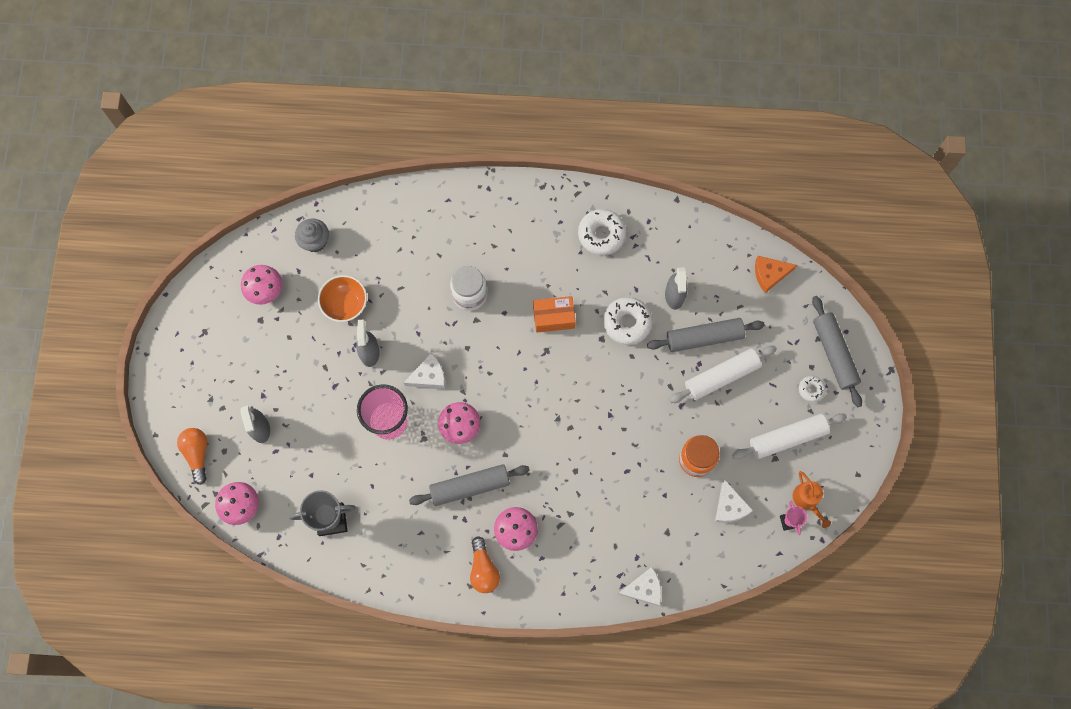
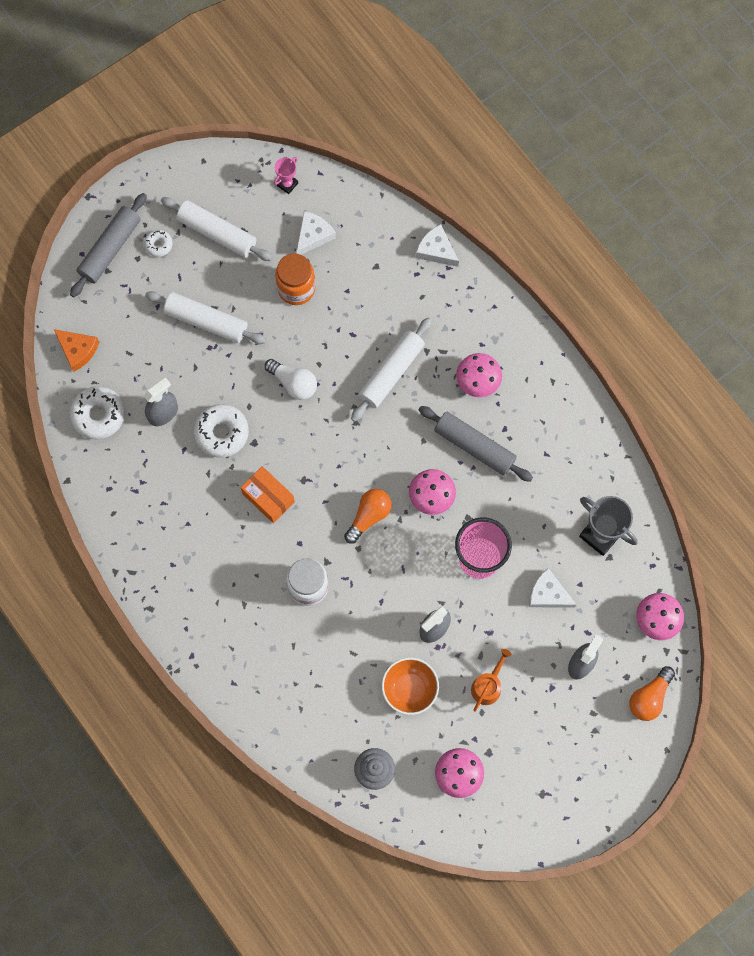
camera: 130 degrees left, 0 degrees up
(429, 376) = (411, 559): white cheese -> white cheese (548, 594)
(483, 569) = (530, 381): orange light bulb -> orange light bulb (369, 516)
(574, 474) = (391, 373): none -> white rolling pin
(601, 234) = (155, 519): white donut -> white donut (98, 415)
(623, 400) = (293, 383): none -> white light bulb
(704, 337) = (182, 361): grey rolling pin -> none
(807, 500) = (257, 183): orange watering can -> orange watering can (488, 686)

